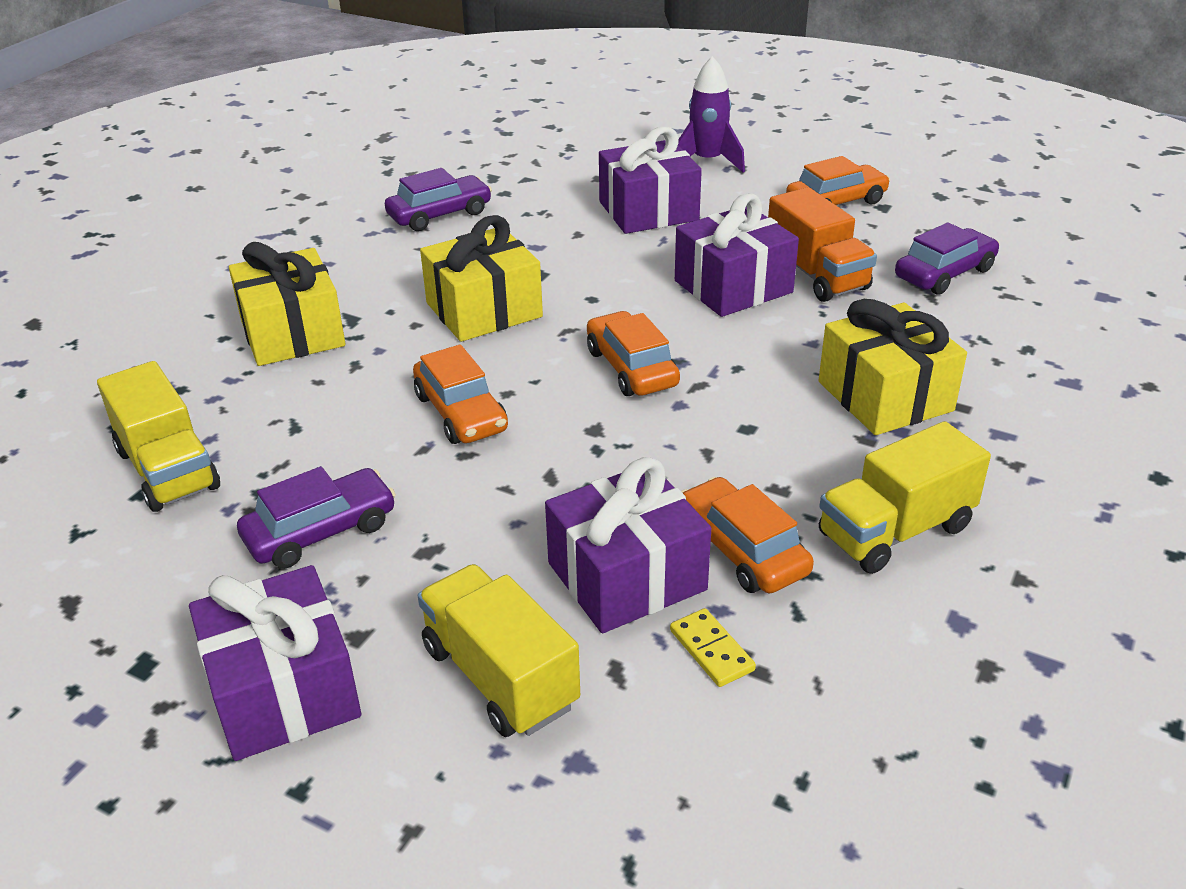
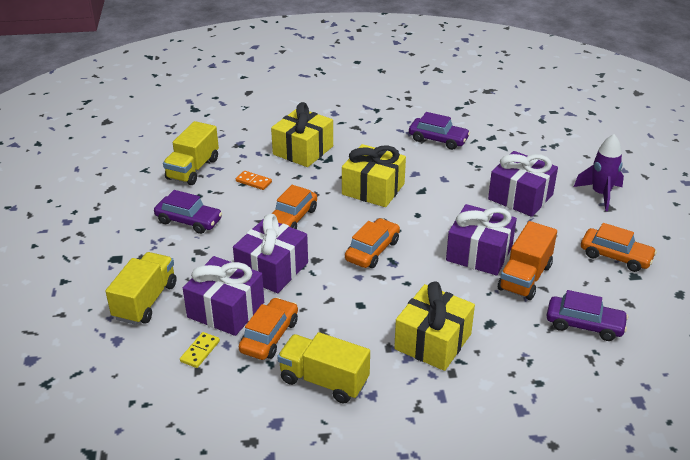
camera: 55 degrees right, 0 degrees up
(283, 691) = (103, 255): purple gift -> purple gift (272, 269)
(306, 414) = (253, 181): none -> orange domino

